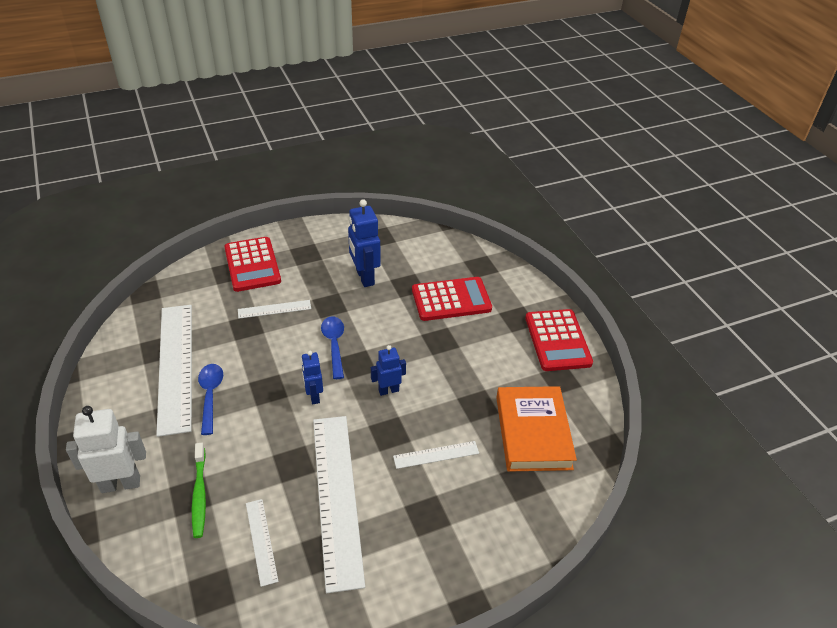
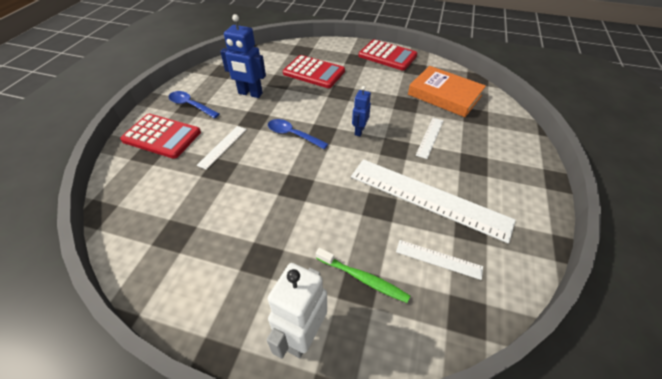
camera: 50 degrees left, 5 degrees up
(175, 366) = (208, 231): white ruler -> none
(210, 395) = (266, 223): blue spoon -> blue spoon (191, 105)
(314, 396) = (328, 166): blue robot -> none
(451, 299) = (314, 72): red calculator -> red calculator turned 90 degrees clockwise

